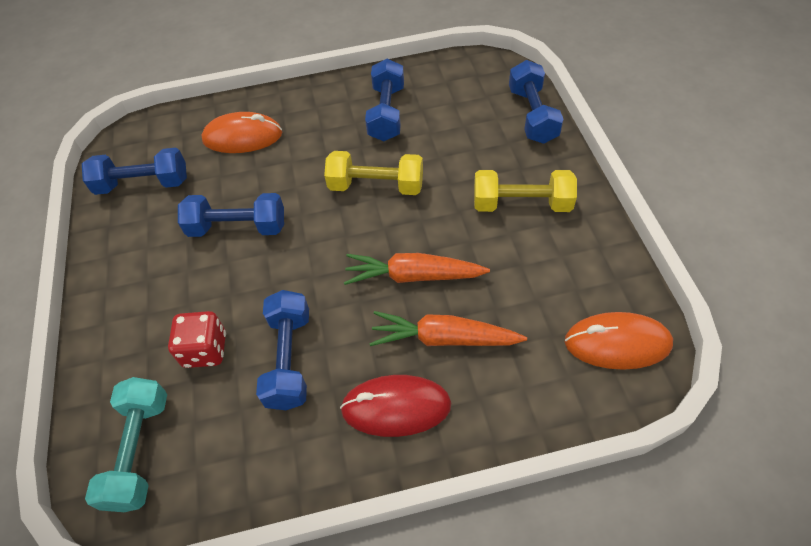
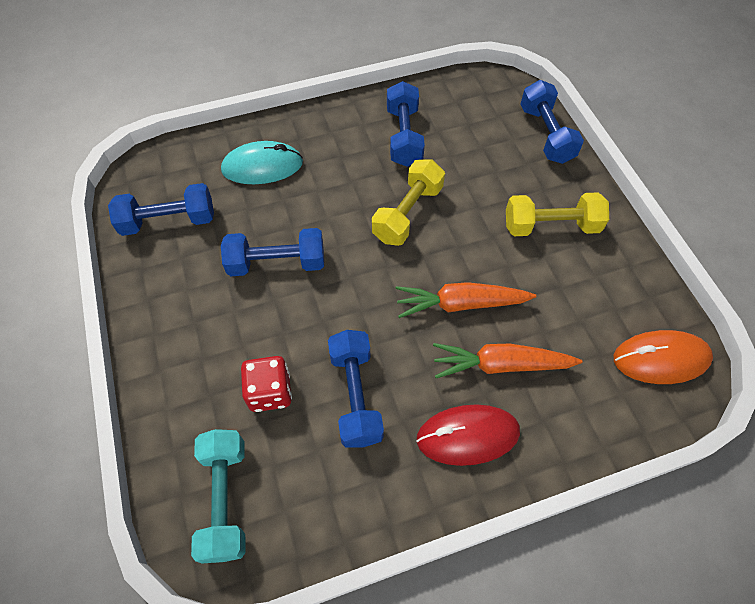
camera: 10 degrees left, 5 degrees up
(242, 137) = (262, 166): orange mouse -> turquoise mouse
(376, 186) = (407, 213): yellow dumbbell -> yellow dumbbell turned 60 degrees counterclockwise

